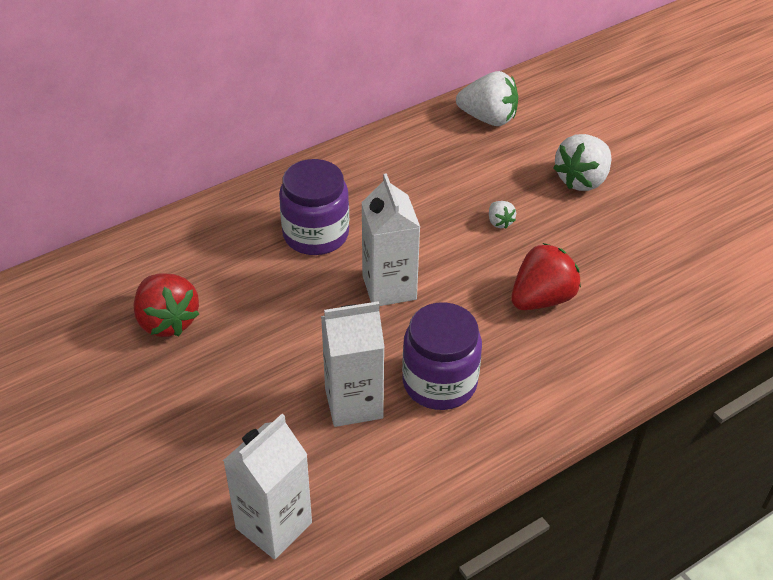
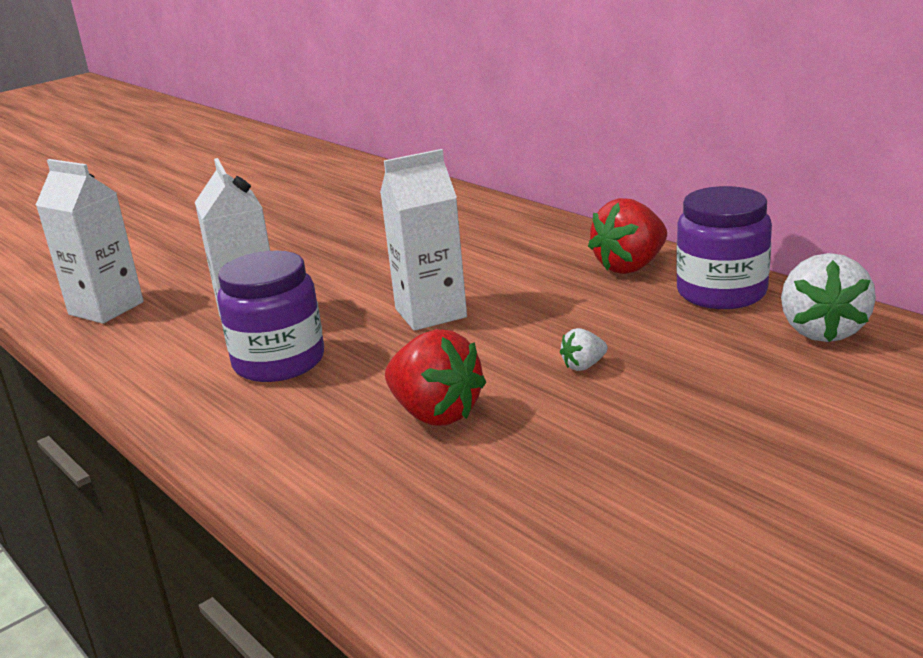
camera: 85 degrees right, 20 degrees down
(167, 321) = (359, 226): red strawberry -> red strawberry (630, 266)
(316, 234) = (506, 263): purple jar -> purple jar (721, 292)
(582, 180) = (729, 423): white strawberry -> none

